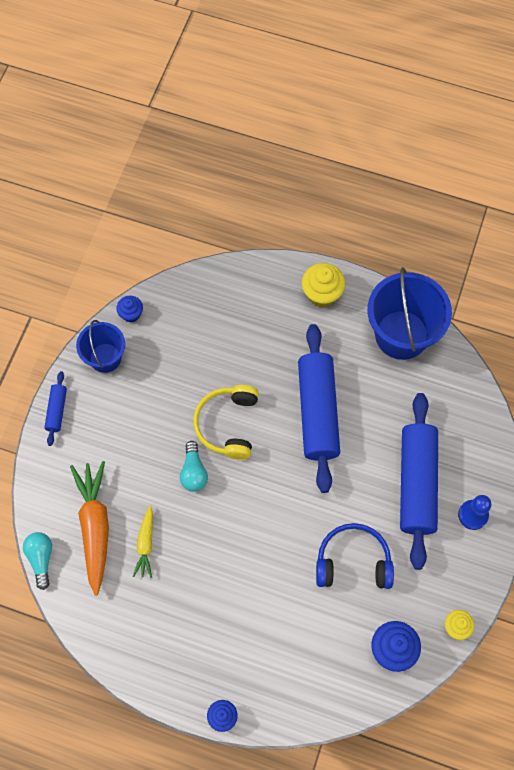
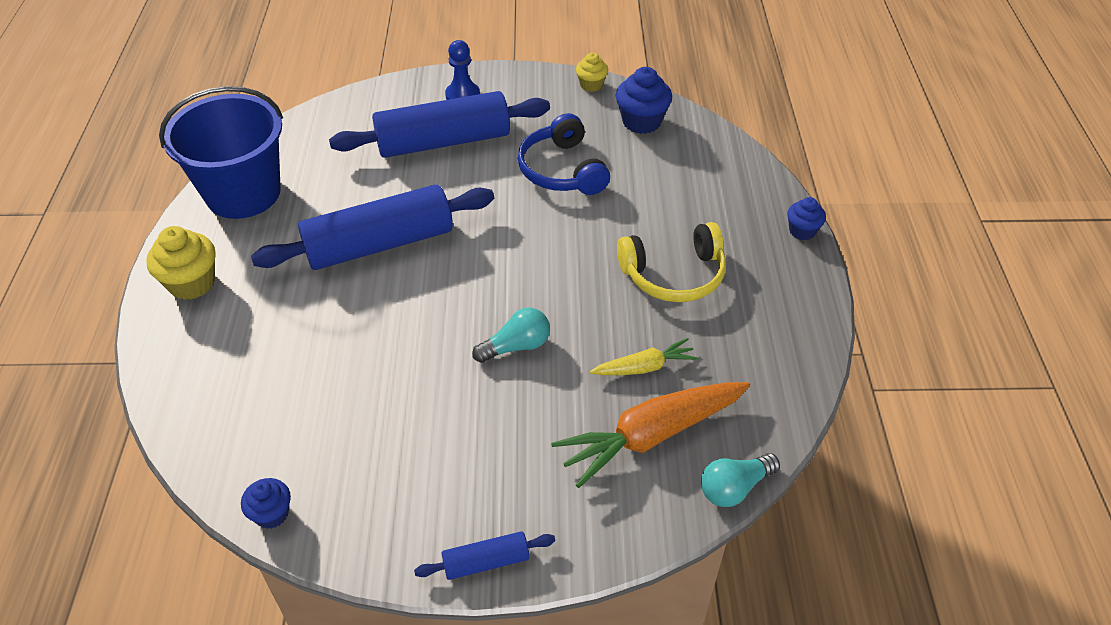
camera: 110 degrees left, 20 degrees down
(105, 358) = (365, 523): blue bucket -> none
(228, 424) = (430, 329): yellow headphones -> yellow headphones (674, 275)

